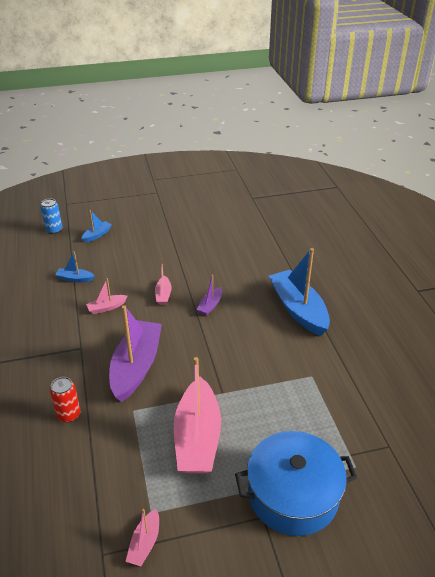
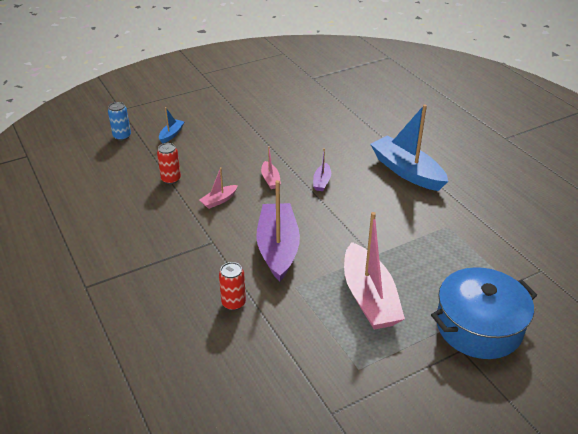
camera: 15 degrees left, 0 degrees up
(75, 279) = (171, 179): blue boat -> red can
(145, 543) = (366, 395): pink boat -> none

